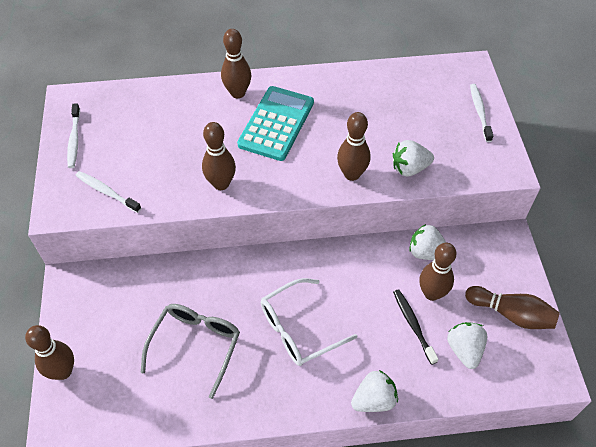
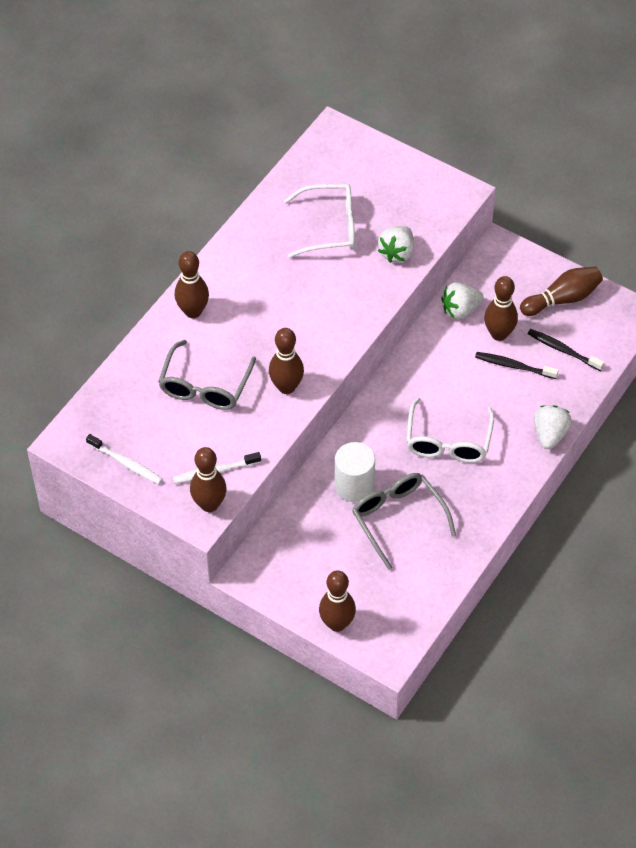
camera: 50 degrees left, 0 degrees up
(179, 139) = (205, 386): none -> grey glasses
(203, 294) = (354, 486): none -> white cylinder
(276, 124) = (259, 307): turquoise calculator -> none
(352, 174) = (365, 294): brown bowling pin -> brown bowling pin (209, 504)
(387, 116) = (329, 227): none -> white glasses
(464, 350) = (563, 350): white strawberry -> black toothbrush
(479, 112) = (388, 165): white toothbrush -> none

